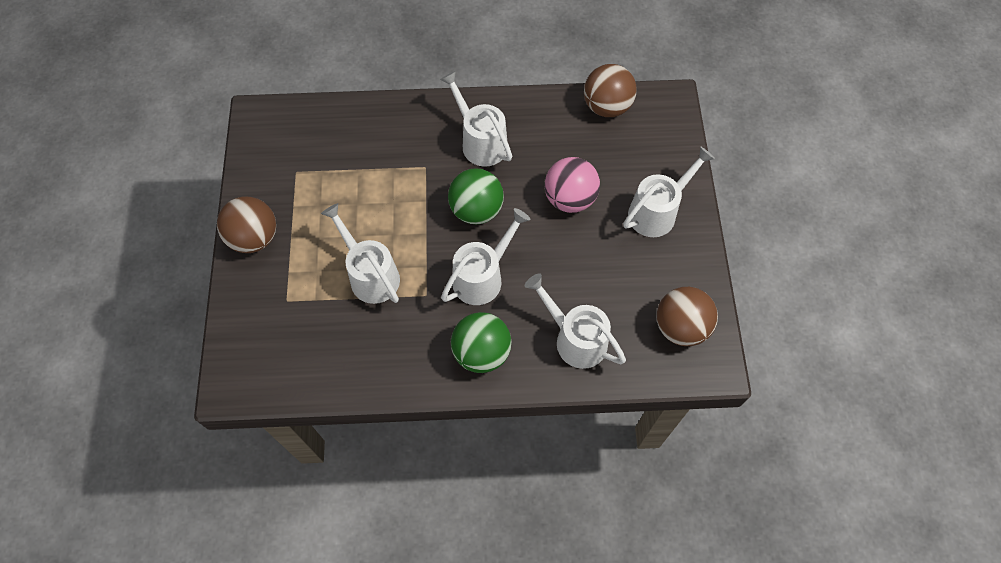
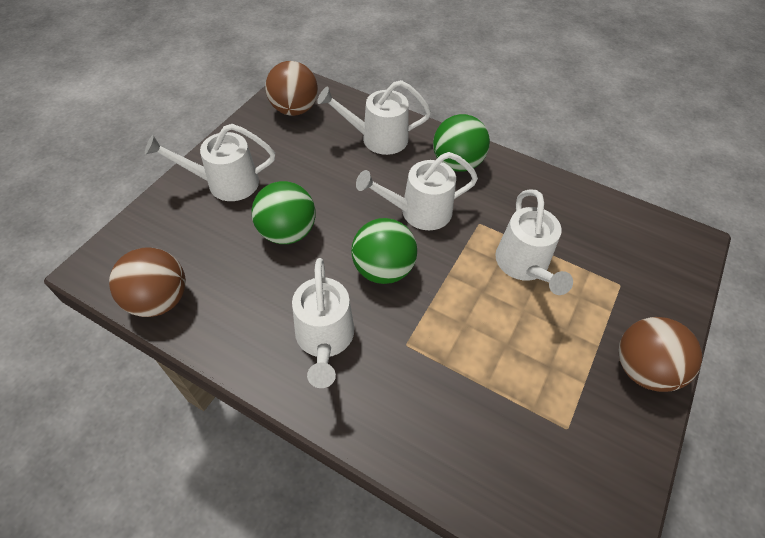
camera: 150 degrees left, 10 degrees down
(570, 199) = (287, 232): pink ball -> green ball
(574, 338) = (377, 138): white watering can -> white watering can turned 105 degrees clockwise

